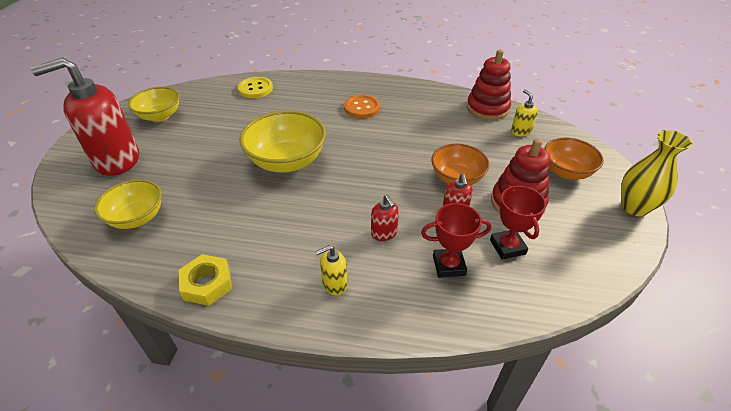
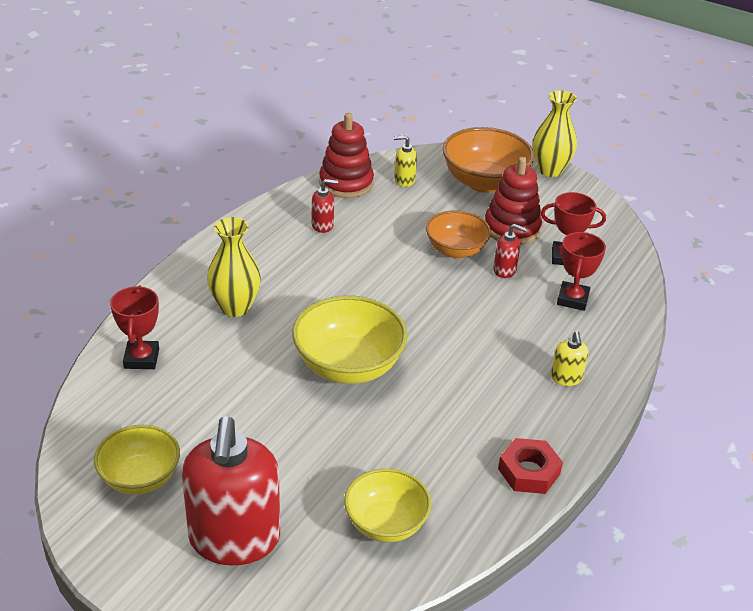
camera: 70 degrees left, 5 degrees down
(207, 284) = (529, 471): yellow nut -> red nut
(255, 89) = (141, 358): yellow button -> red trophy
(319, 104) = (235, 307): none -> yellow vase
(362, 108) = (273, 273): orange button -> none
(384, 233) = (512, 325): red soap dispenser -> red soap dispenser (323, 225)
(566, 172) = (484, 182): orange bowl -> orange bowl, size x1.53

